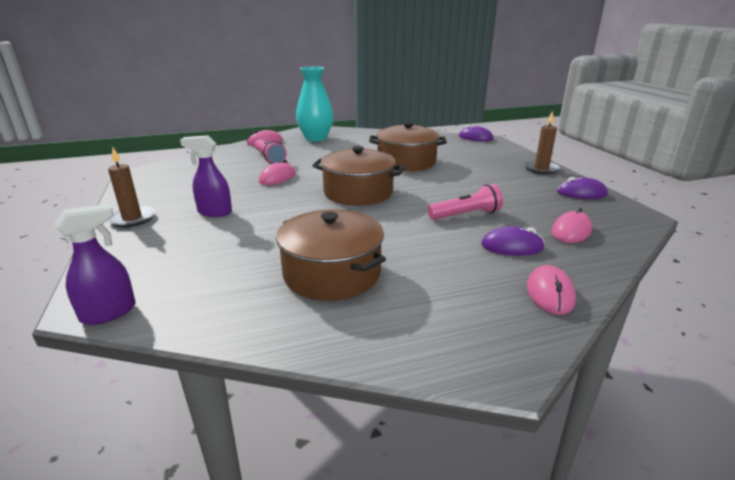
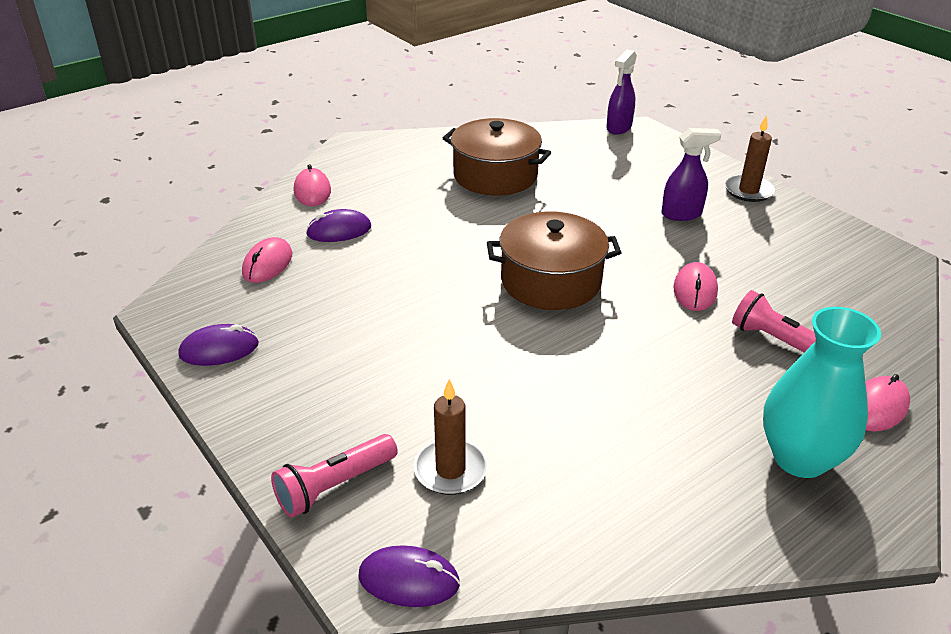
camera: 160 degrees right, 10 degrees up
(406, 162) = (528, 388): brown pot -> none
(466, 215) = (392, 266): pink flashlight -> pink flashlight (334, 486)
(541, 169) = (264, 421): brown candle -> brown candle (450, 470)

